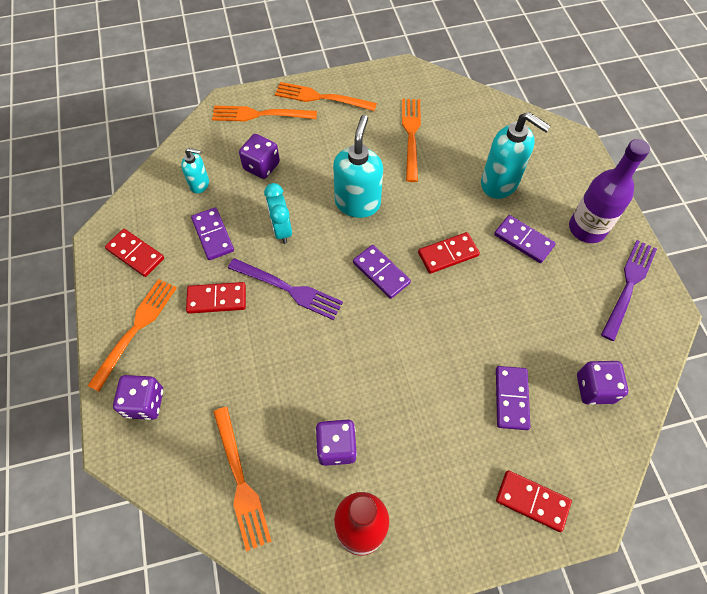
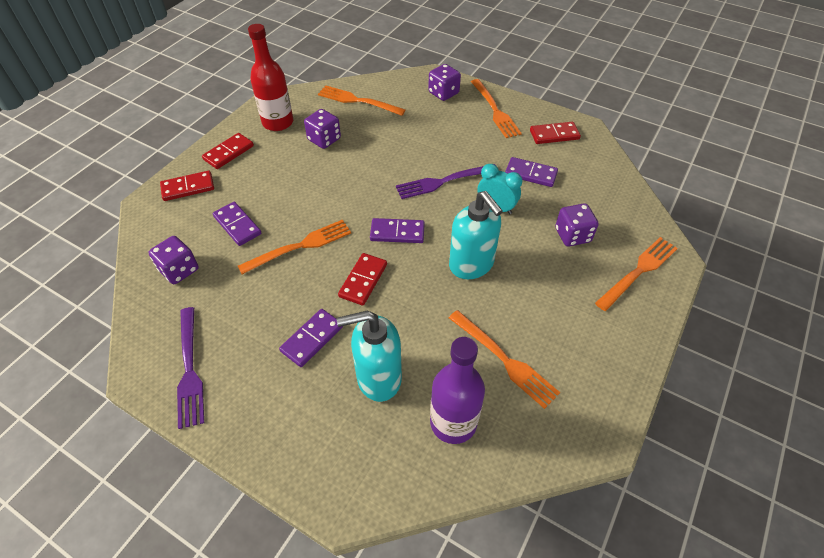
camera: 135 degrees right, 10 degrees down
(200, 184) = (588, 193): turquoise soap dispenser -> none
(217, 299) = (476, 149): red domino -> red domino (229, 153)
(321, 98) = (623, 329): orange fork -> orange fork (300, 246)
(523, 240) = (312, 339): purple domino -> purple domino turned 45 degrees counterclockwise
(587, 228) = (261, 397): purple bottle -> purple bottle (453, 422)

